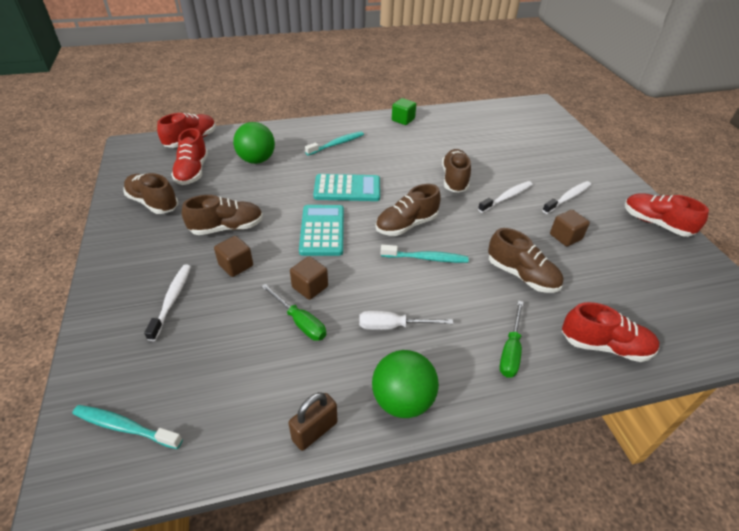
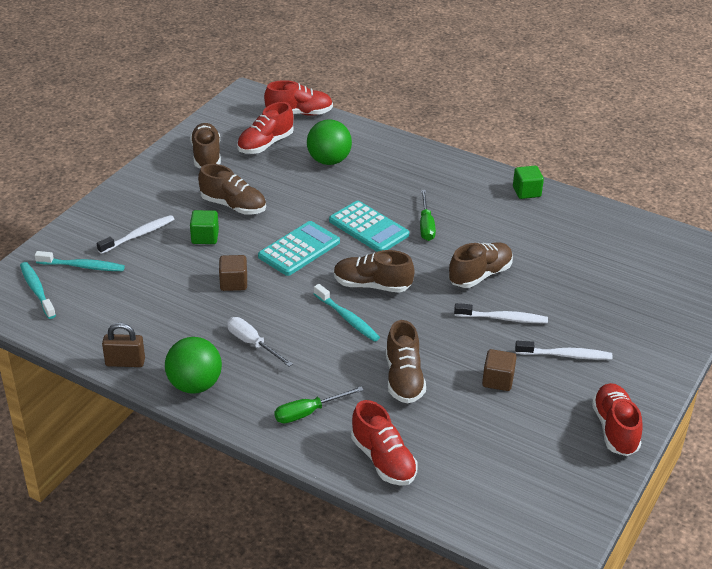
camera: 45 degrees right, 5 degrees down
(236, 265) = (205, 237): brown cube -> green cube
(300, 322) = (197, 300): green screwdriver -> green screwdriver (426, 225)
(337, 144) = (420, 182): turquoise toothbrush -> turquoise toothbrush (83, 266)

